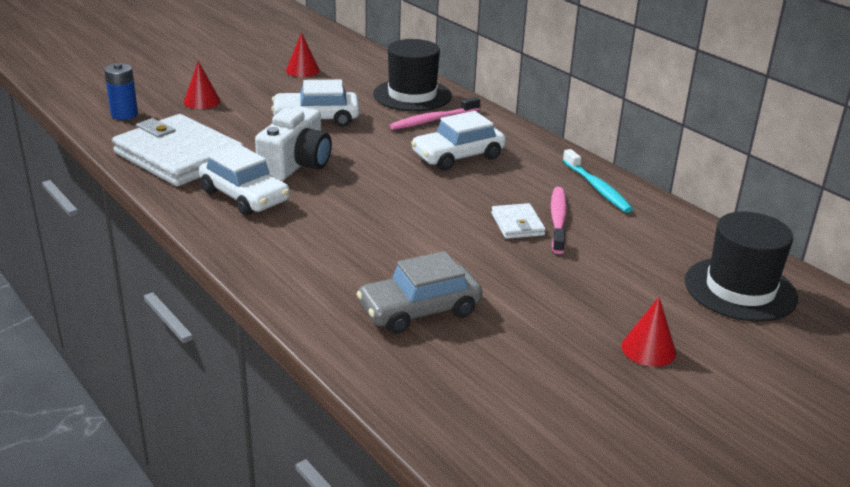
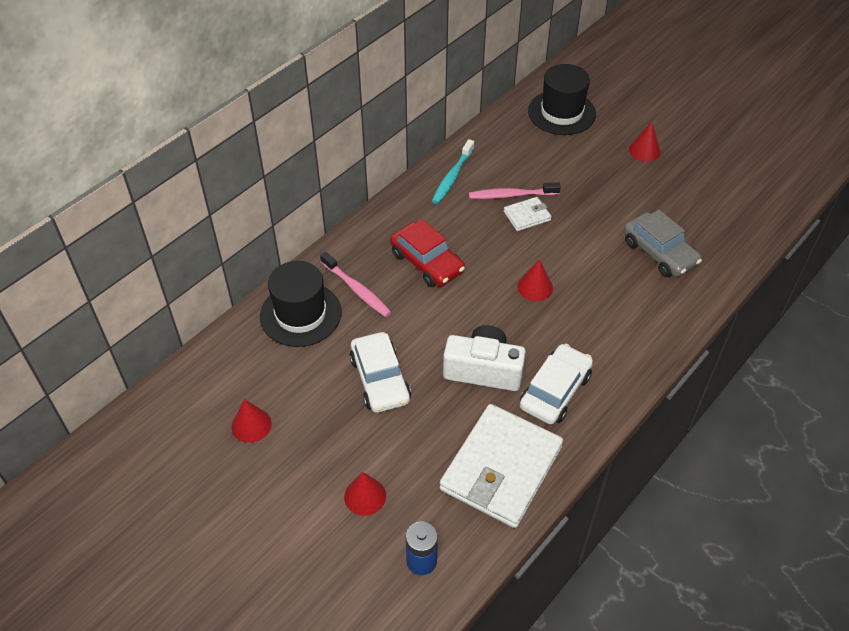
camera: 100 degrees left, 20 degrees up
(395, 209) = (535, 287): none -> red cone
(458, 156) = (427, 262): white car -> red car
(597, 188) = (452, 177): turquoise toothbrush -> turquoise toothbrush turned 150 degrees clockwise

